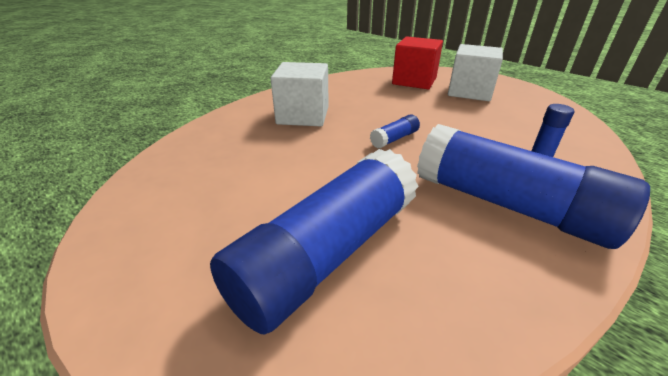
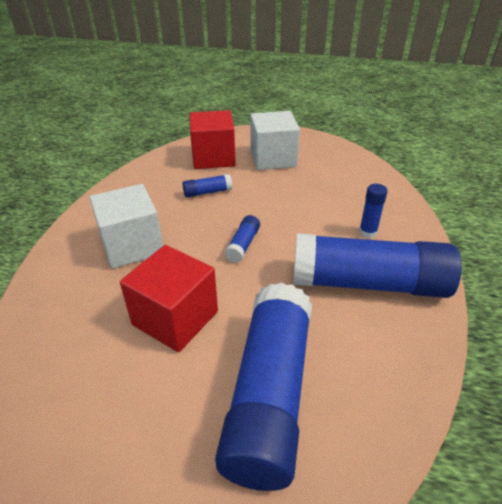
camera: 30 degrees left, 5 degrees up
(294, 168) = (175, 318): none -> red cube
(391, 99) = (207, 192): none -> blue glue stick

